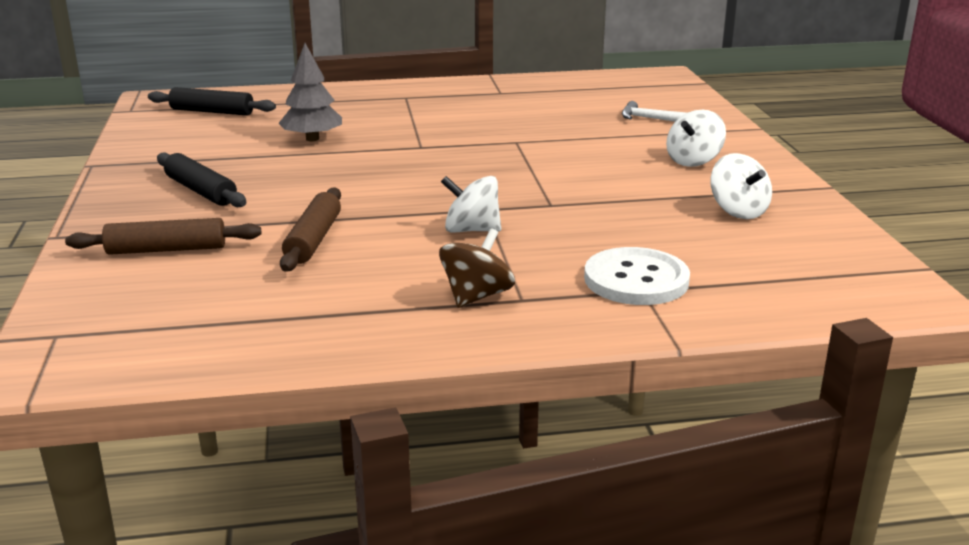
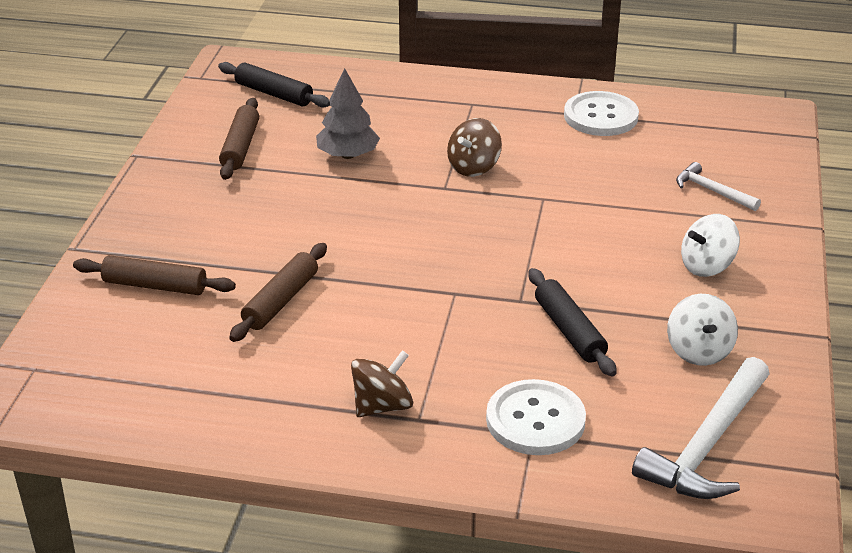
camera: 20 degrees right, 10 degrees up
(200, 146) = (240, 147): none -> brown rolling pin
(201, 191) = (215, 212): black rolling pin -> black rolling pin (569, 331)
(437, 131) = (473, 167): none -> brown spinning top
(471, 230) = (425, 319): white spinning top -> none
(524, 91) = (600, 116): none -> white button
(805, 269) = (706, 445): none -> white hammer

